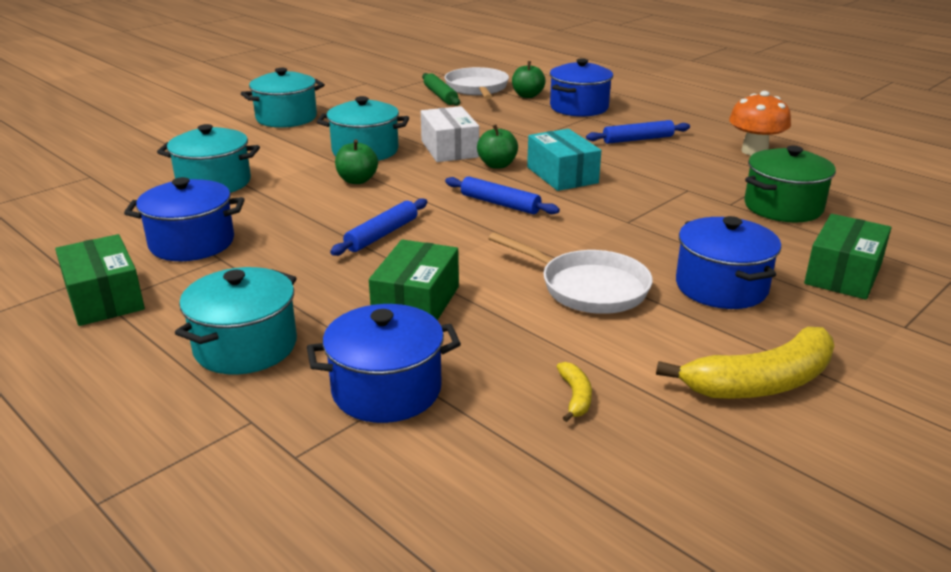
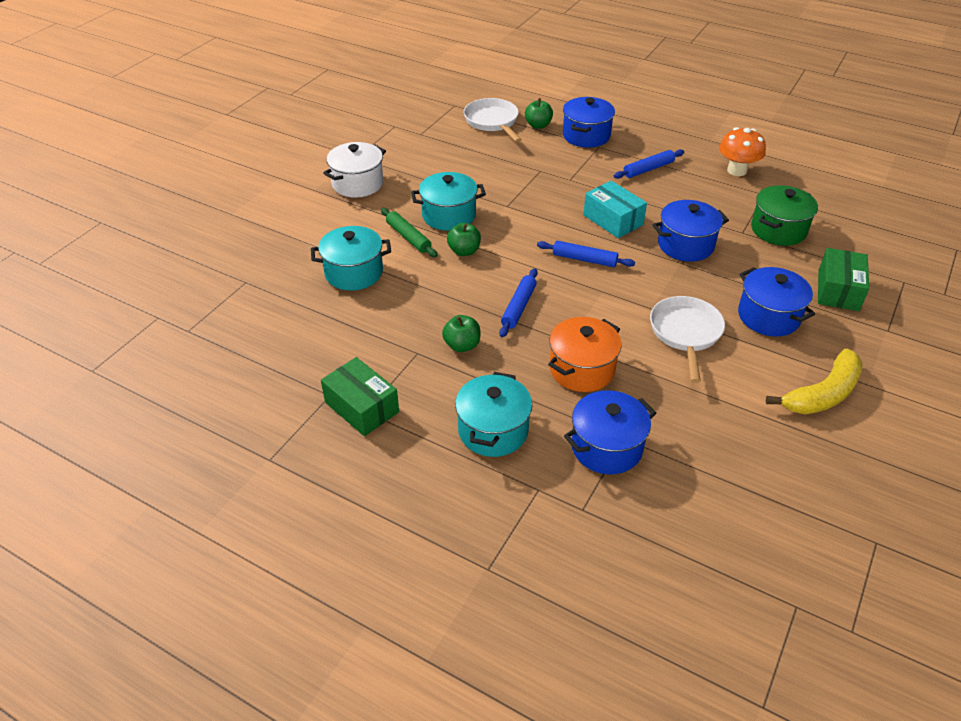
camera: 15 degrees left, 15 degrees up
(192, 243) = (385, 341): blue pot -> blue pot (685, 245)
(286, 118) = (357, 184): turquoise pot -> white pot
(416, 303) = (581, 369): green box -> orange pot
(440, 96) = (468, 135): green rolling pin -> green rolling pin (408, 237)
(449, 149) = (513, 202): white box -> none
(497, 165) = (559, 216): green apple -> green apple (462, 345)
(575, 397) = (722, 428): yellow banana -> none
(588, 288) = (685, 333): white pan -> white pan turned 105 degrees counterclockwise

